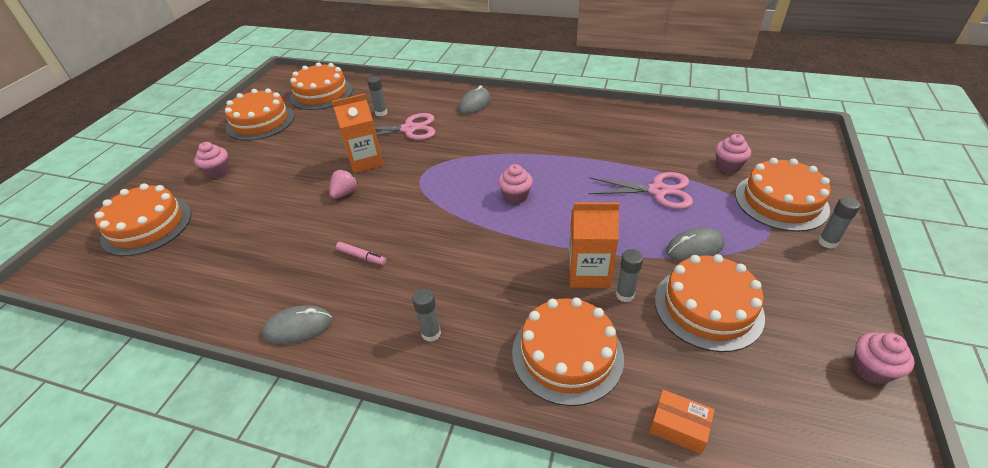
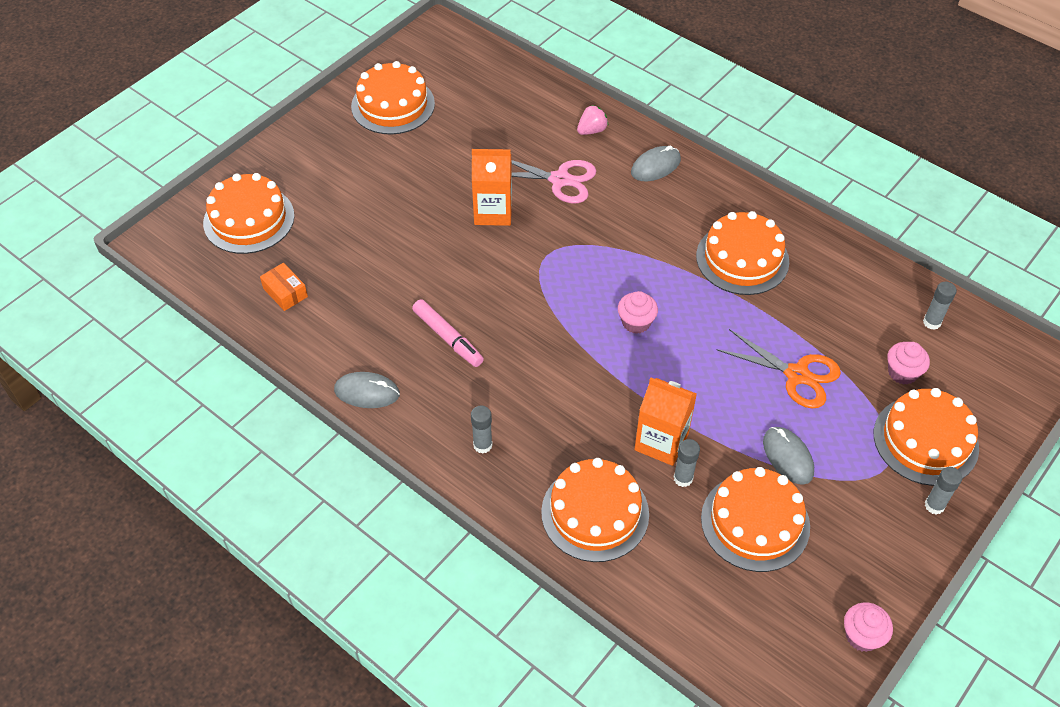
camera: 20 degrees right, 10 degrees up
(218, 171) = (331, 168): pink cupcake -> none
(321, 93) = (476, 80): orange cake -> orange cake (742, 258)
(345, 193) = (456, 250): pink strawberry -> pink strawberry (592, 130)
(362, 256) = (448, 338): pink marker -> pink marker, size x1.59
(381, 113) = (537, 141): grey glue stick -> grey glue stick (931, 322)
(658, 191) = (797, 375): pink scissors -> orange scissors
(678, 427) = (653, 610): orange box -> orange box (285, 292)
(694, 248) = (788, 457): grey mouse -> grey mouse turned 60 degrees clockwise

